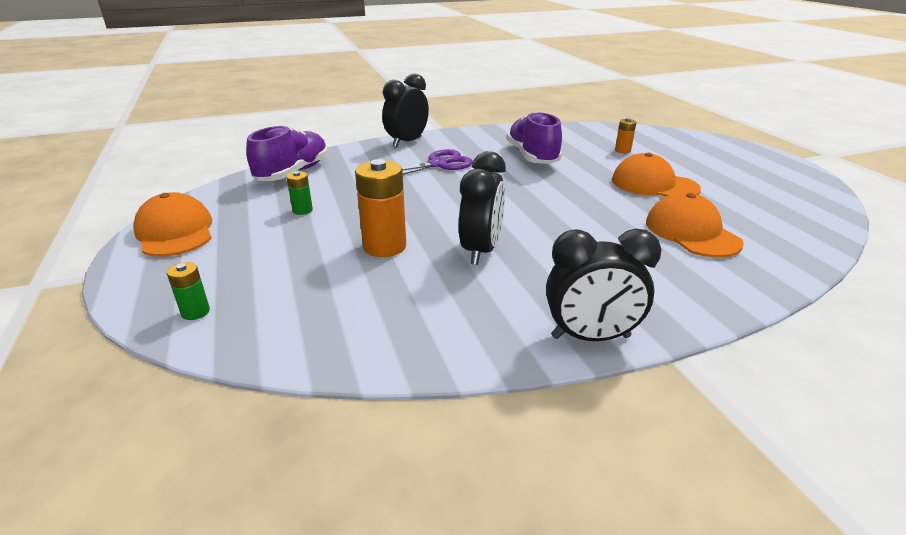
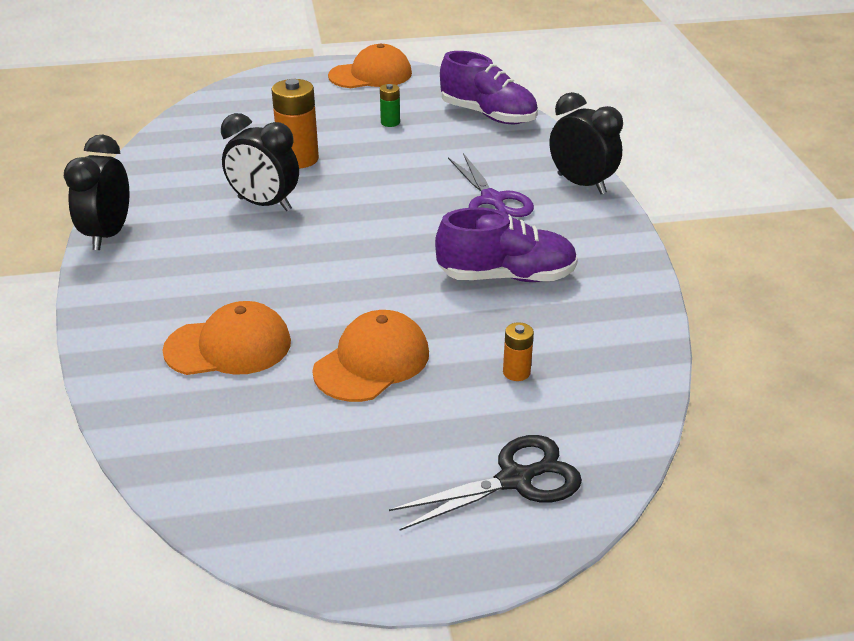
camera: 100 degrees right, 5 degrees up
(195, 312) = (245, 93): green battery -> none
(702, 148) = (515, 480): none -> black scissors

